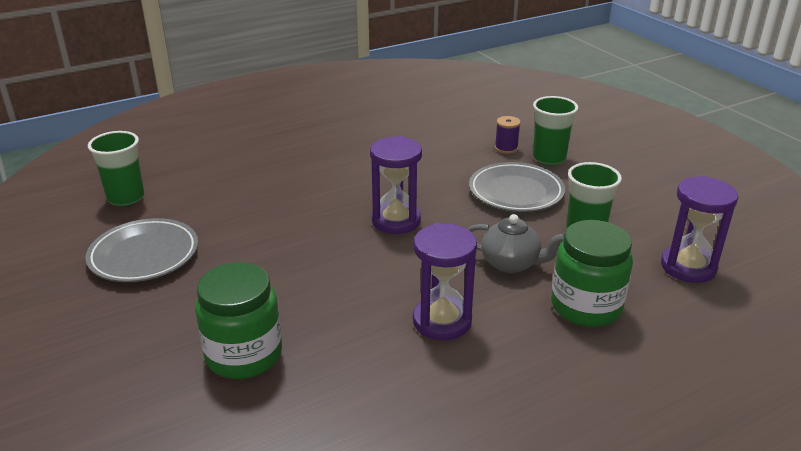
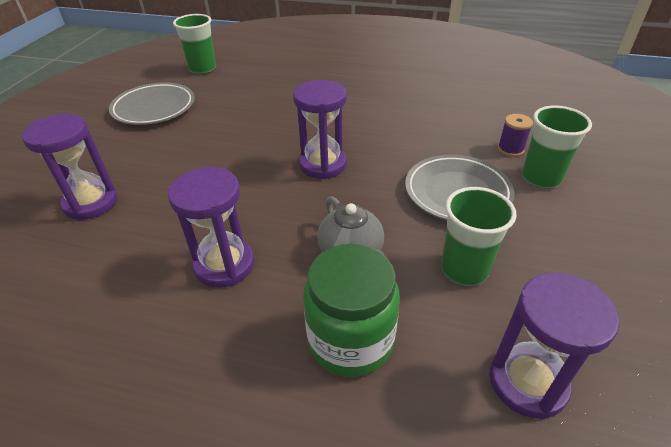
camera: 45 degrees right, 10 degrees up
(244, 355) = (91, 203): green jar -> purple hourglass

